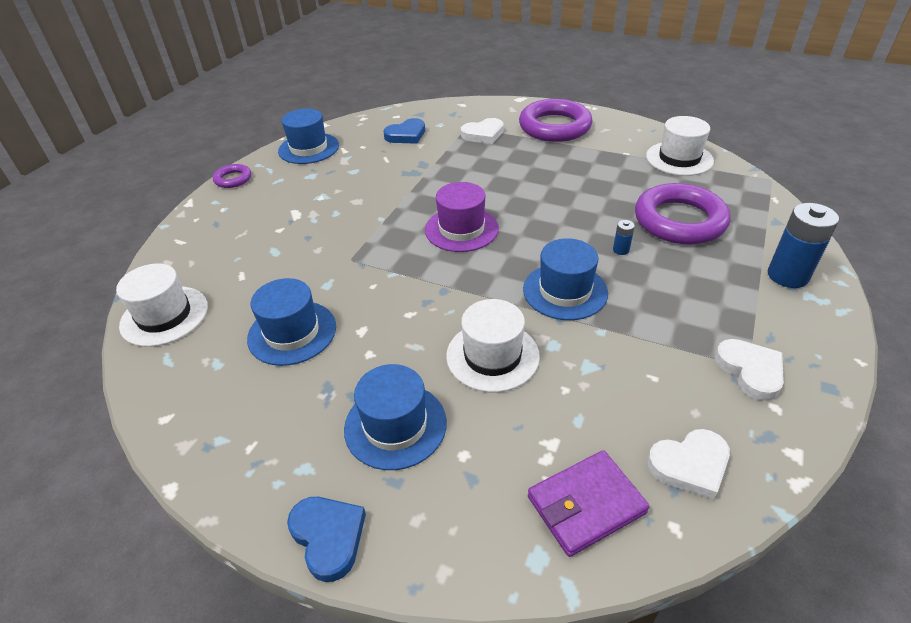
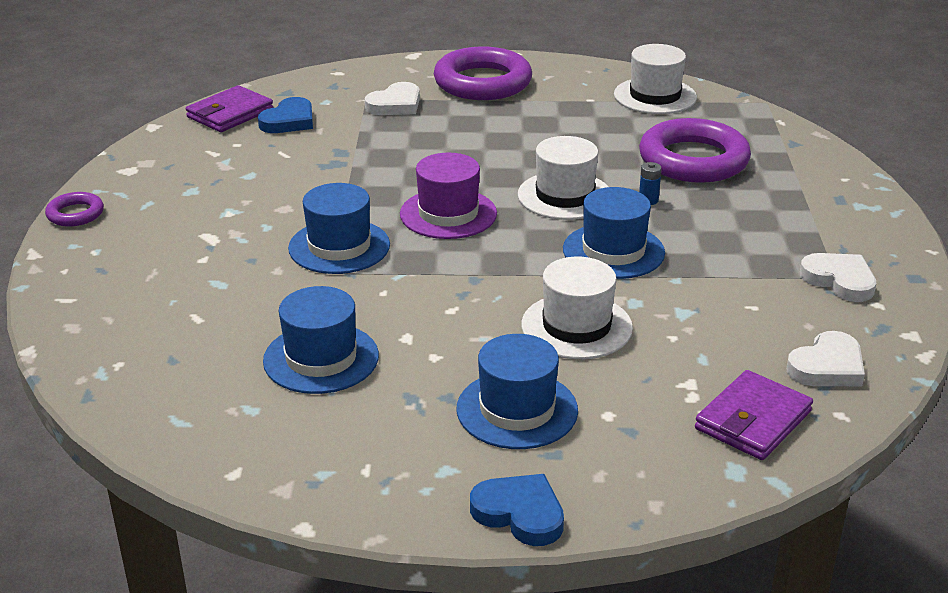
camera: 25 degrees left, 10 degrees down
(164, 316) = (129, 380): white hat -> white hat (565, 196)
(309, 148) = (158, 158): blue hat -> blue hat (339, 247)
(374, 123) = (230, 113): none -> purple wallet
(787, 276) = (830, 192): blue battery -> none

